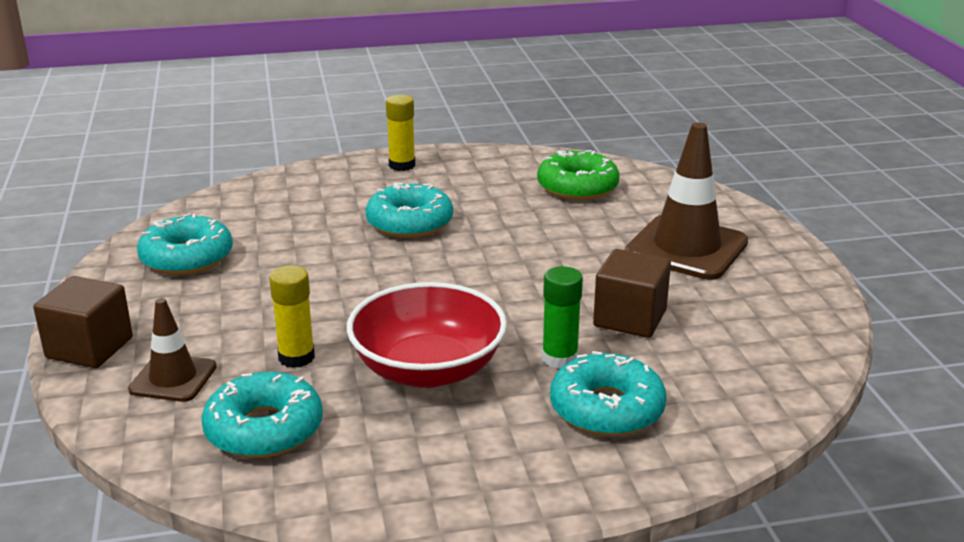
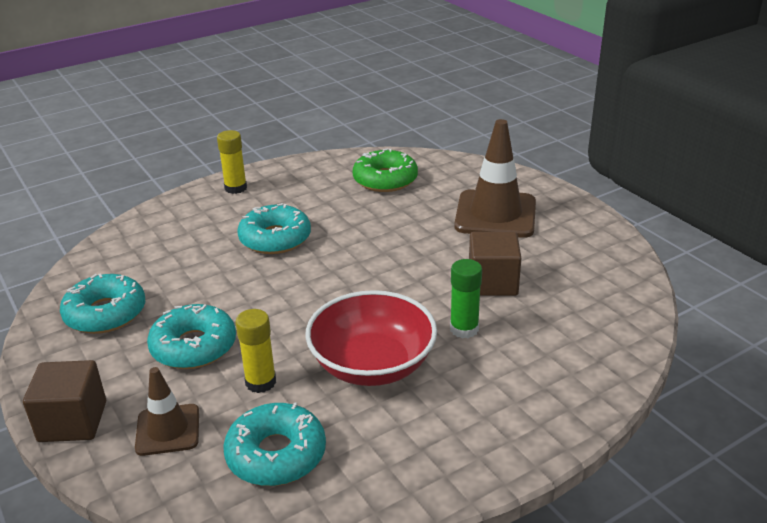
camera: 20 degrees left, 5 degrees up
(606, 409) = (523, 362): turquoise donut -> turquoise donut (194, 346)

